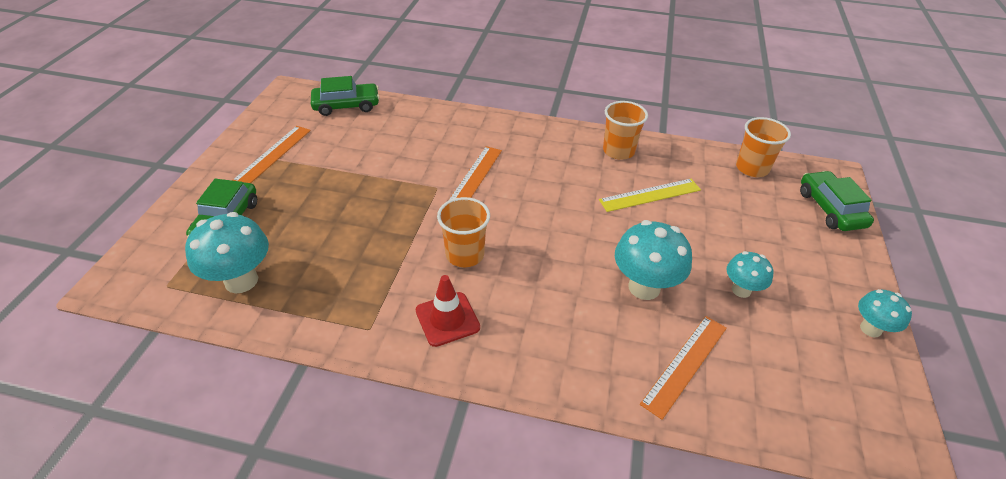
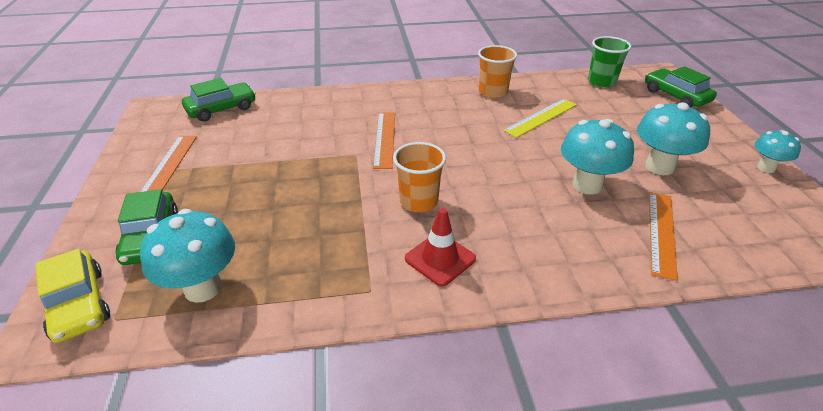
camera: 20 degrees left, 5 degrees down
(148, 264) = (79, 304): none -> yellow car
(741, 290) = (659, 166): turquoise mushroom -> turquoise mushroom, size x1.68
(752, 168) = (601, 82): orange cup -> green cup

